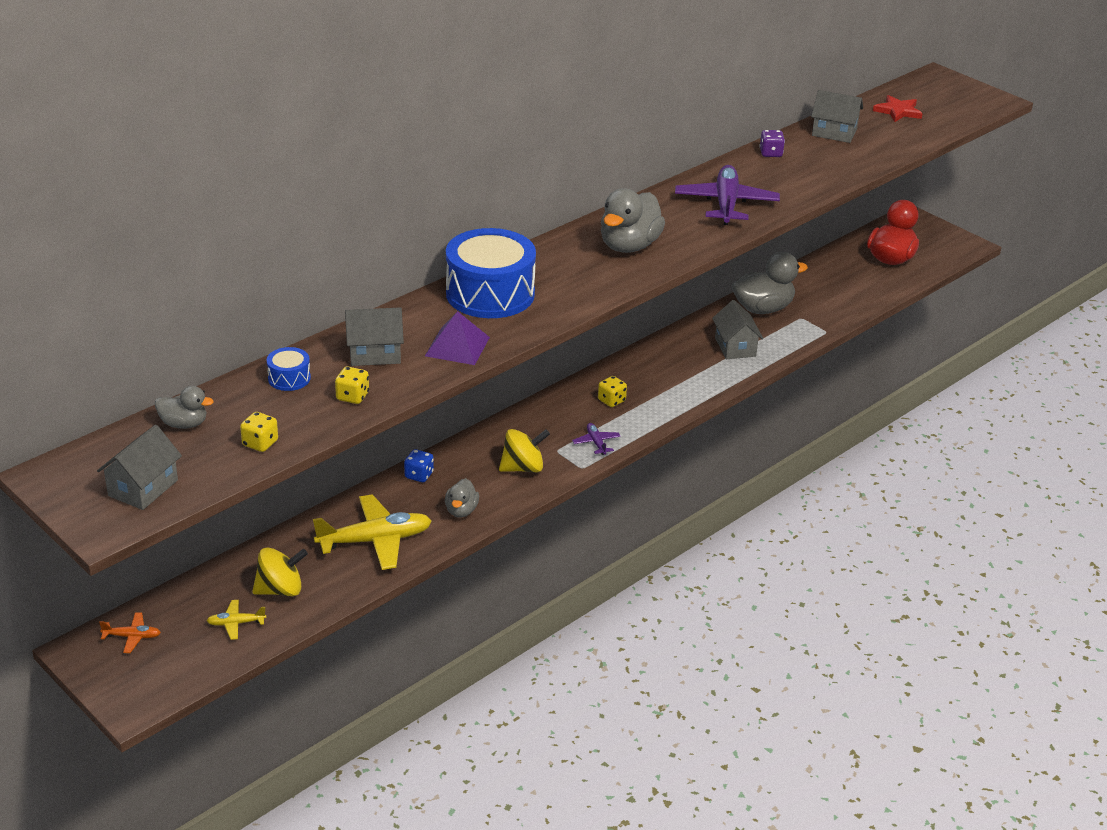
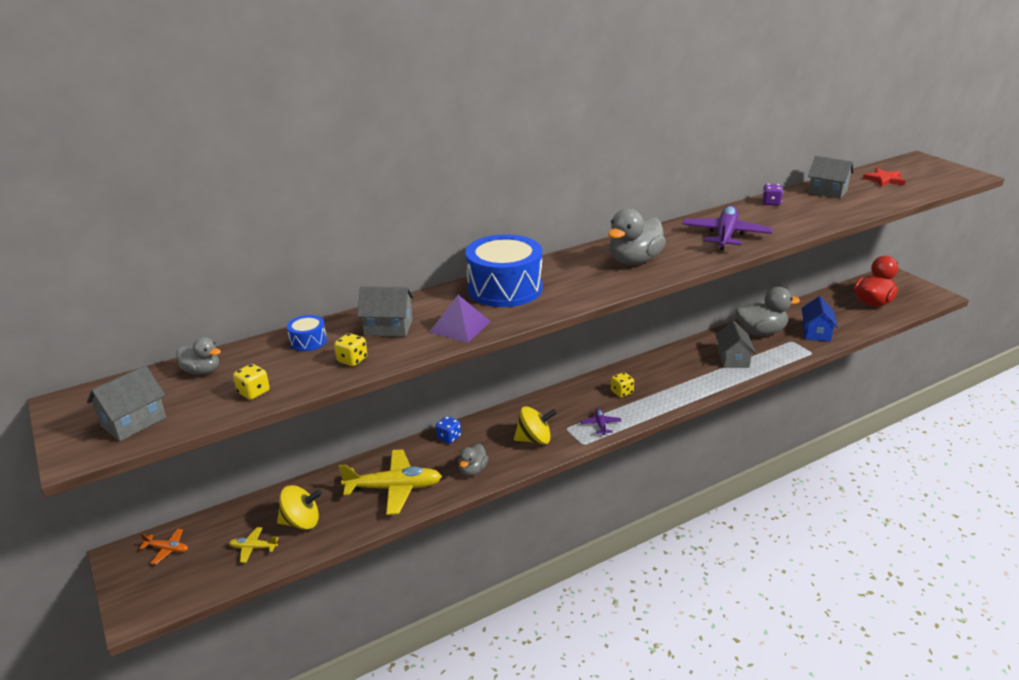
camera: 15 degrees right, 5 degrees down
(828, 304) = (816, 332): none -> blue house

